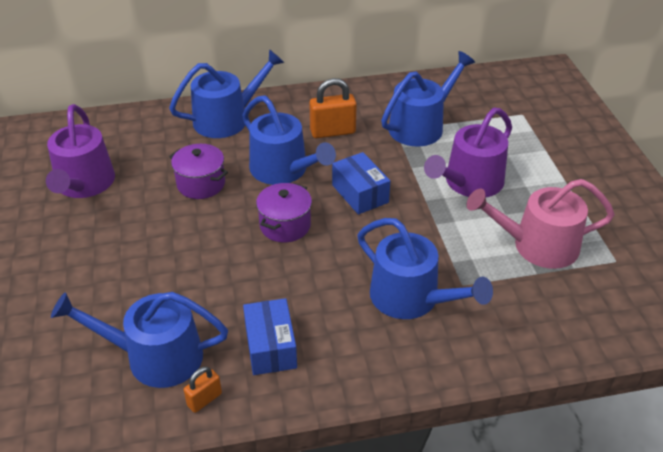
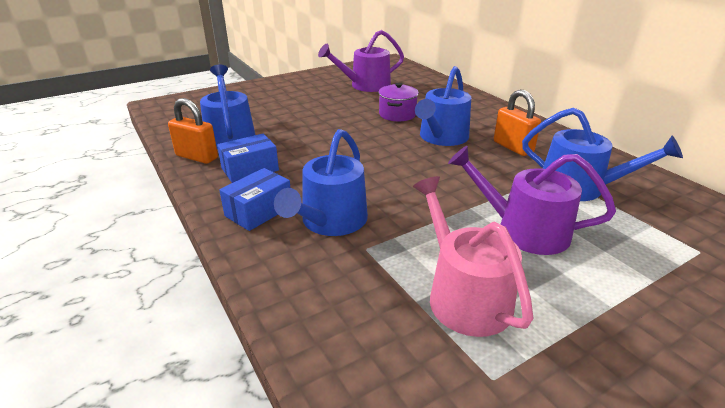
camera: 70 degrees right, 10 degrees down
(204, 399) = (197, 157): orange padlock -> orange padlock, size x1.76
(227, 119) = (476, 108): blue watering can -> none
(285, 225) = (379, 150): purple pot -> none
(360, 194) = (445, 173): blue box -> blue box (258, 211)

